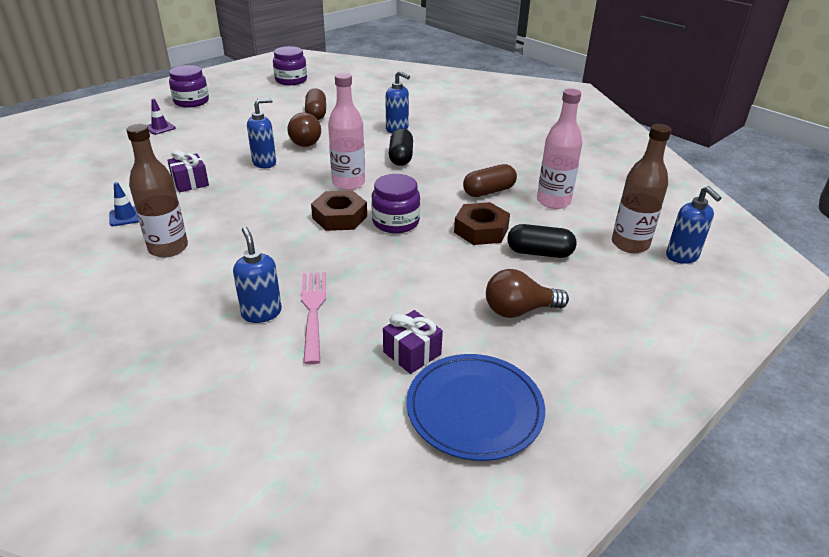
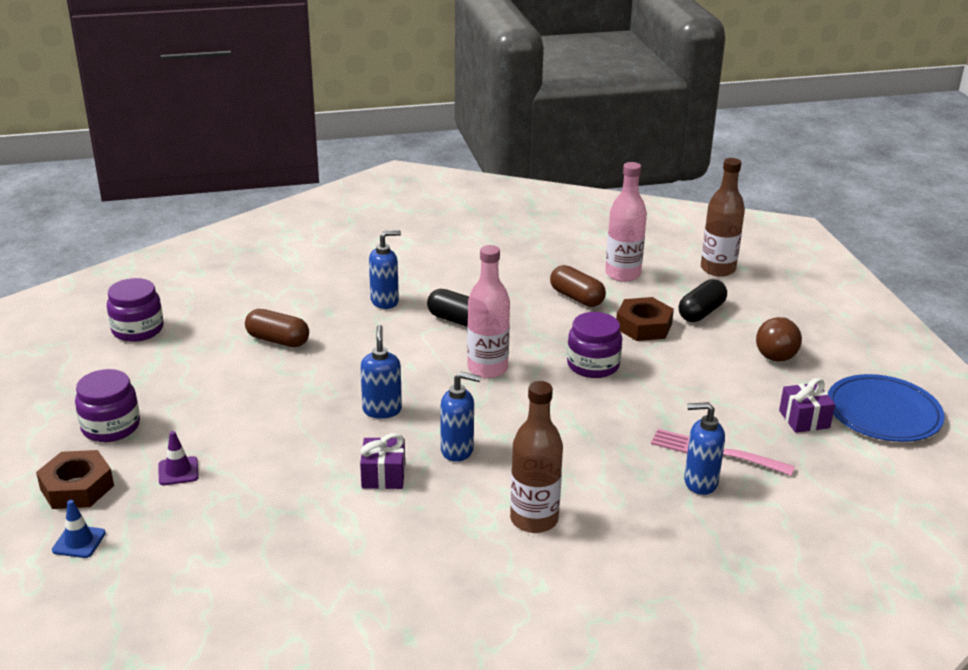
camera: 60 degrees left, 5 degrees down
(126, 216) = (430, 540): blue traffic cone -> blue traffic cone (79, 542)
(306, 141) = (352, 367): brown light bulb -> none
(340, 217) = (556, 394): brown nut -> brown nut (77, 487)
(488, 191) = (576, 298): brown capsule -> brown capsule turned 45 degrees counterclockwise
(682, 256) = (750, 256): blue soap dispenser -> blue soap dispenser (457, 450)

